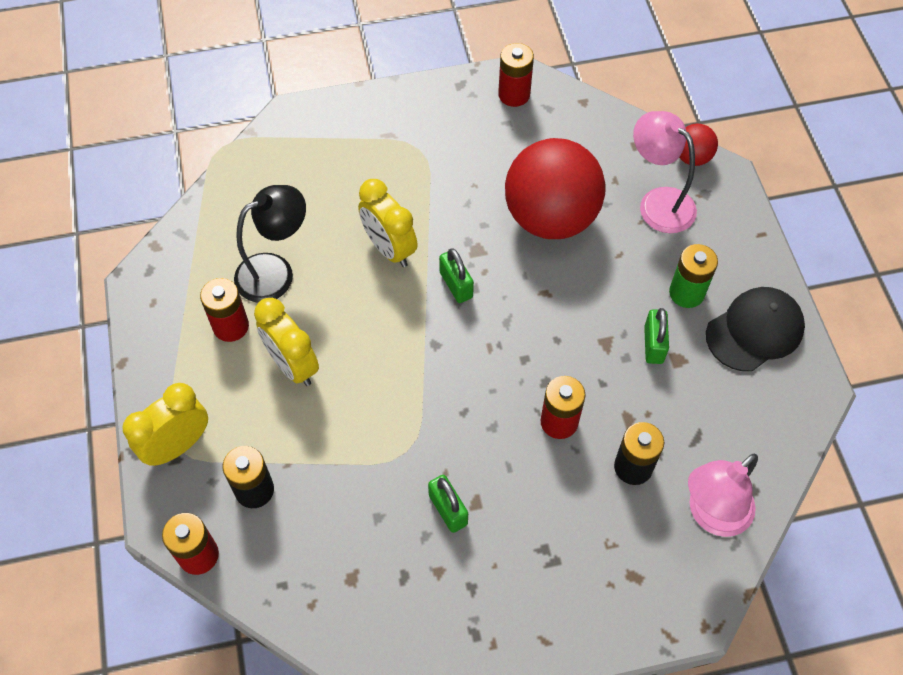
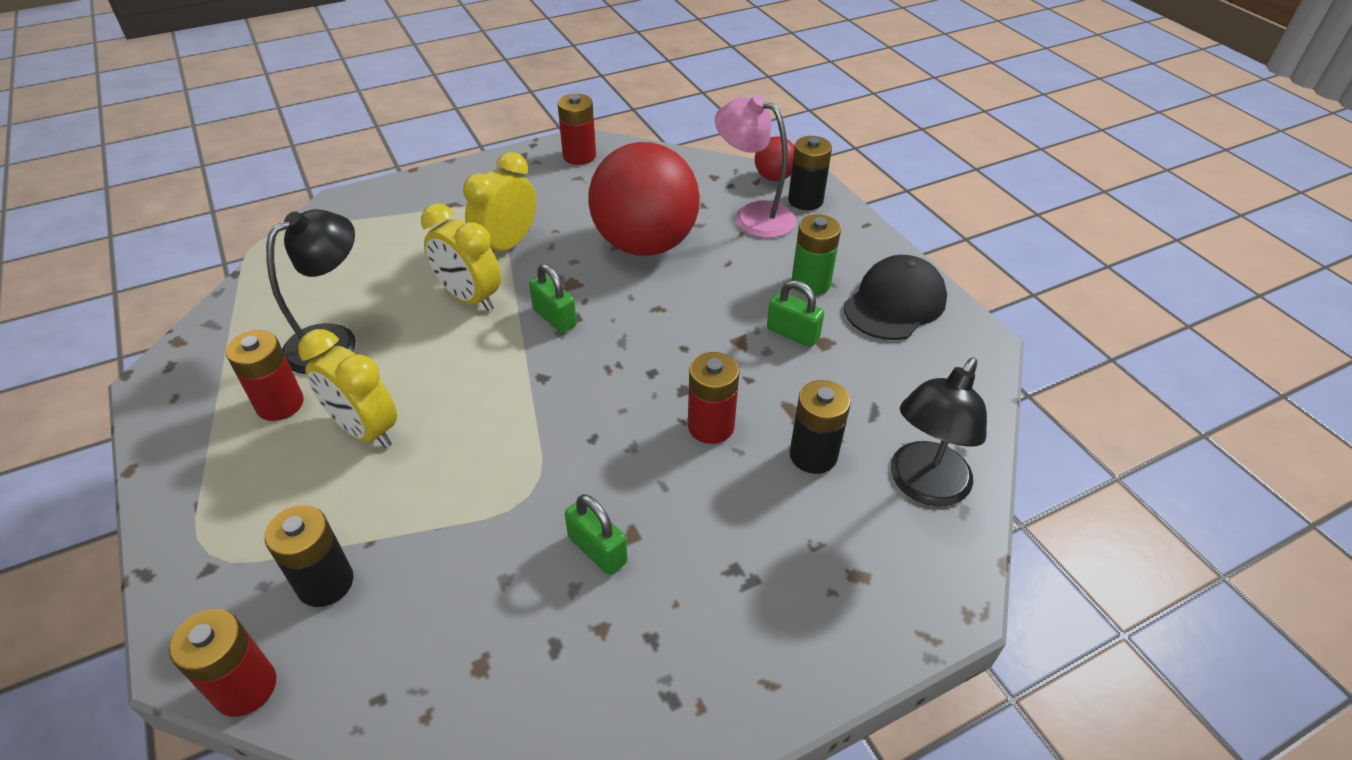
camera: 15 degrees left, 15 degrees down
(178, 446) = (211, 551): yellow clock -> yellow clock (507, 246)
(653, 344) = (792, 333): green padlock -> green padlock turned 45 degrees counterclockwise
(711, 515) = (923, 486): pink lamp -> black lamp
(713, 193) = (805, 200): none -> black battery

